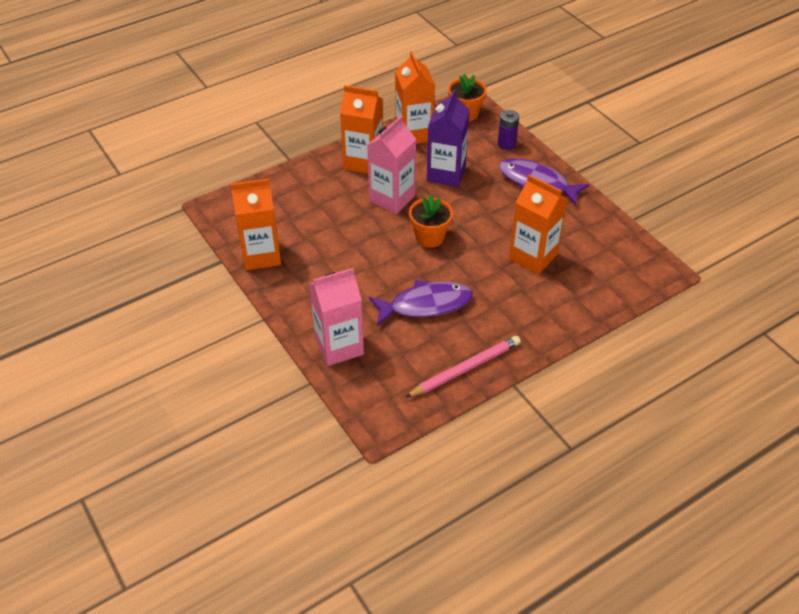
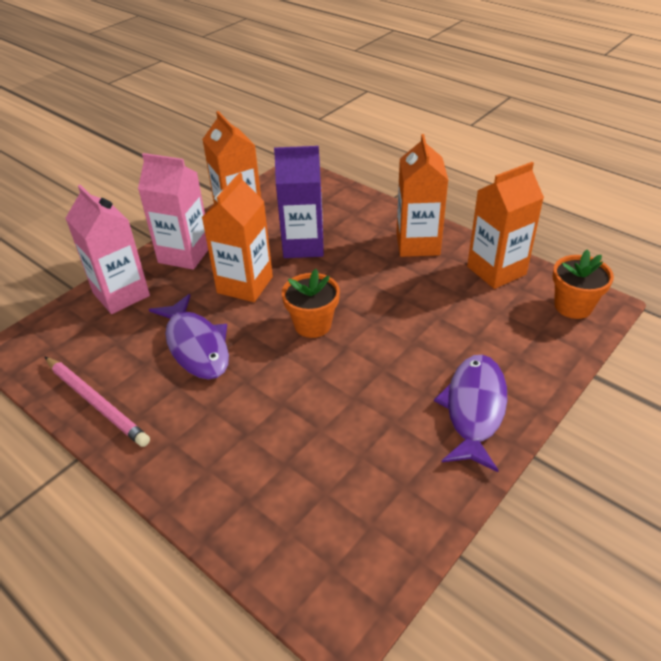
camera: 75 degrees right, 5 degrees down
(392, 198) = (366, 279): pink carton -> pink carton (184, 254)
(446, 173) = (438, 314): purple carton -> purple carton (303, 245)
(506, 144) = (538, 359): purple battery -> none
(533, 256) = (314, 433): orange carton -> orange carton (245, 285)

